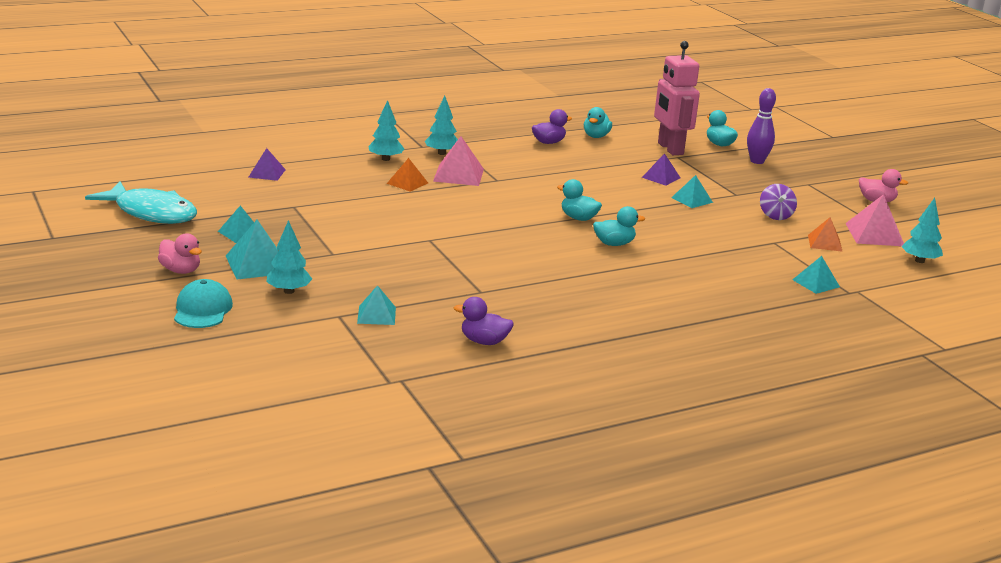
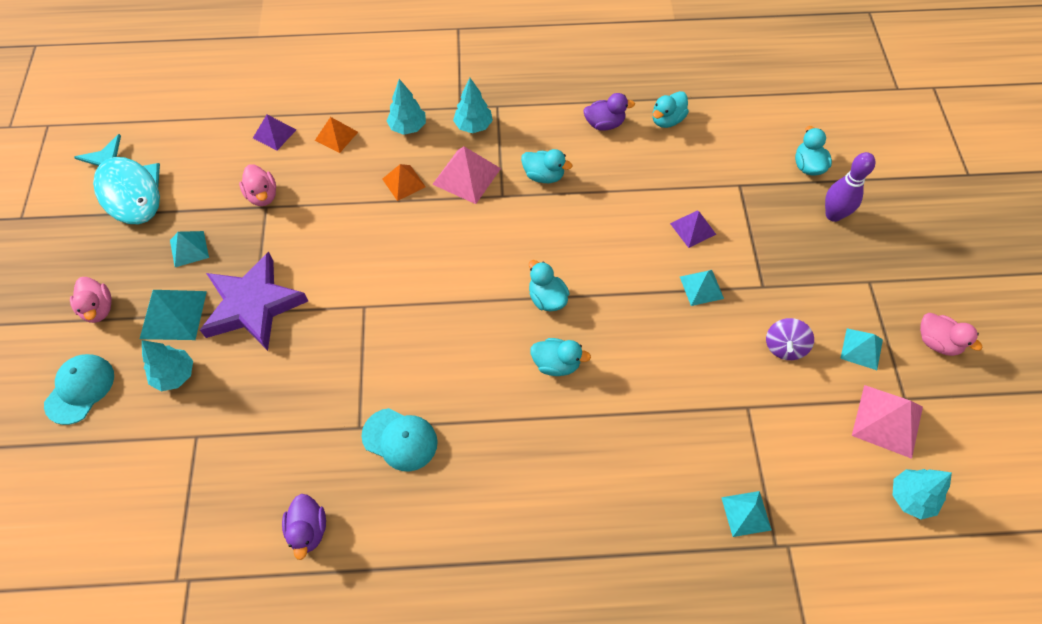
camera: 25 degrees right, 35 degrees up
(285, 202) = (262, 196): none -> pink duck
(329, 251) = (253, 305): none -> purple star
(376, 315) = (232, 445): turquoise pyramid -> turquoise pyramid (861, 349)
(484, 341) = (308, 530): purple duck -> purple duck turned 135 degrees counterclockwise
(521, 292) = (400, 439): none -> turquoise cap
(522, 168) = (544, 176): none -> turquoise duck
(670, 149) = (740, 165): pink robot -> none
(825, 243) = (811, 424): orange pyramid -> orange pyramid (336, 136)

